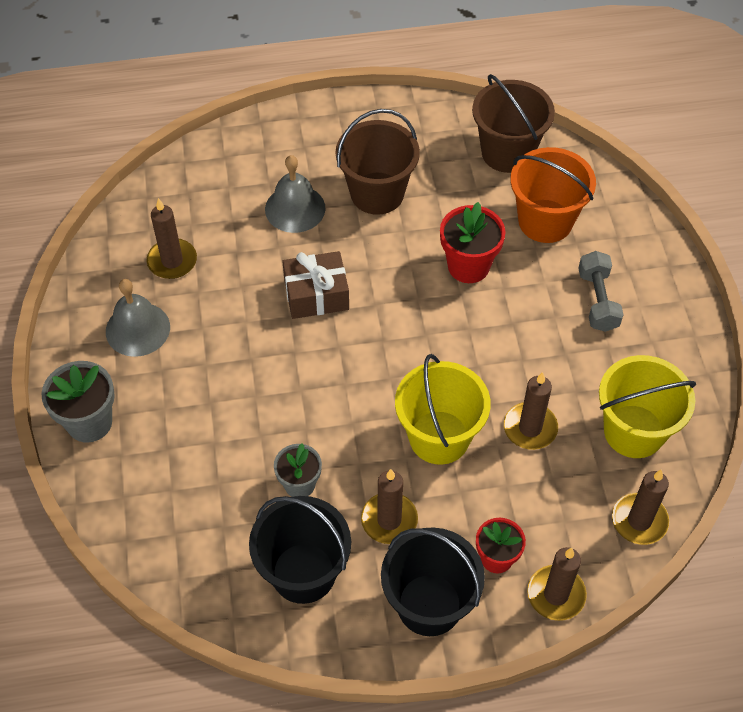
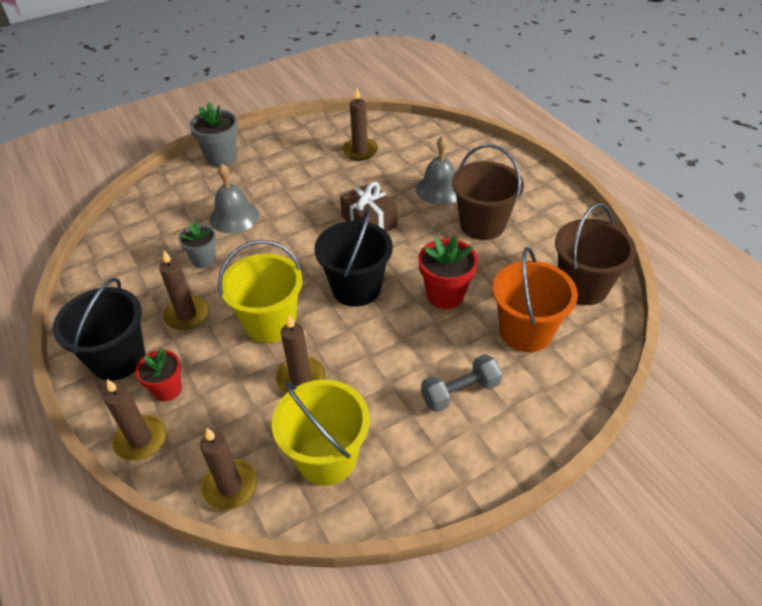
camera: 70 degrees right, 10 degrees down
(137, 329) = (299, 154): grey bell -> grey bell (234, 217)
(303, 573) = (132, 283): black bucket -> black bucket (356, 288)

